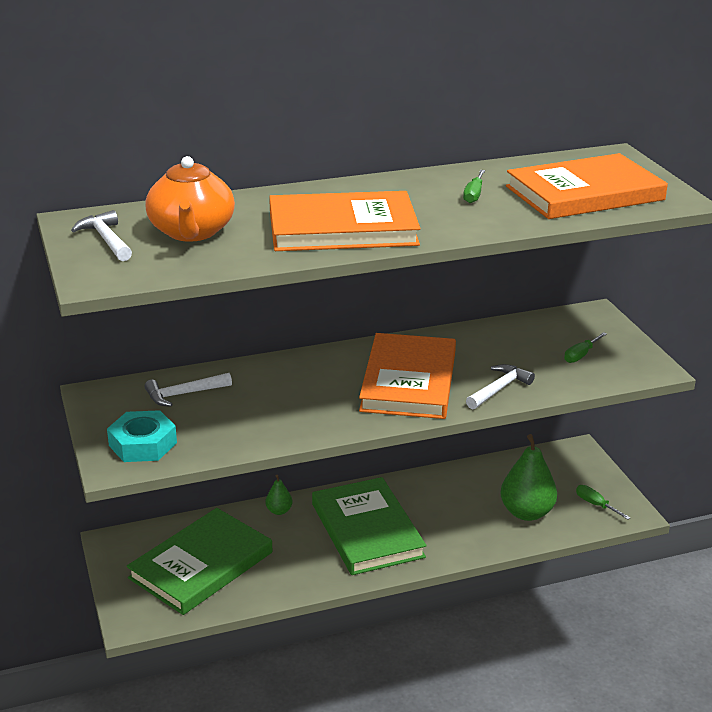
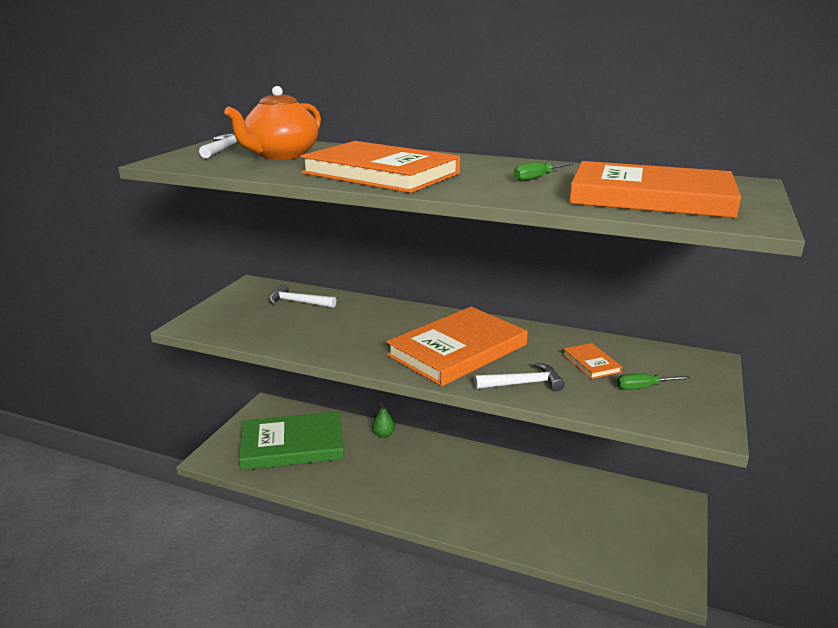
camera: 40 degrees right, 5 degrees down
(143, 444) = (225, 320): turquoise nut -> none
(367, 530) = (424, 477): green book -> none
(522, 349) = (591, 363): none -> orange book
(526, 512) = (569, 530): green pear -> none
(596, 505) = (644, 557): green screwdriver -> none

